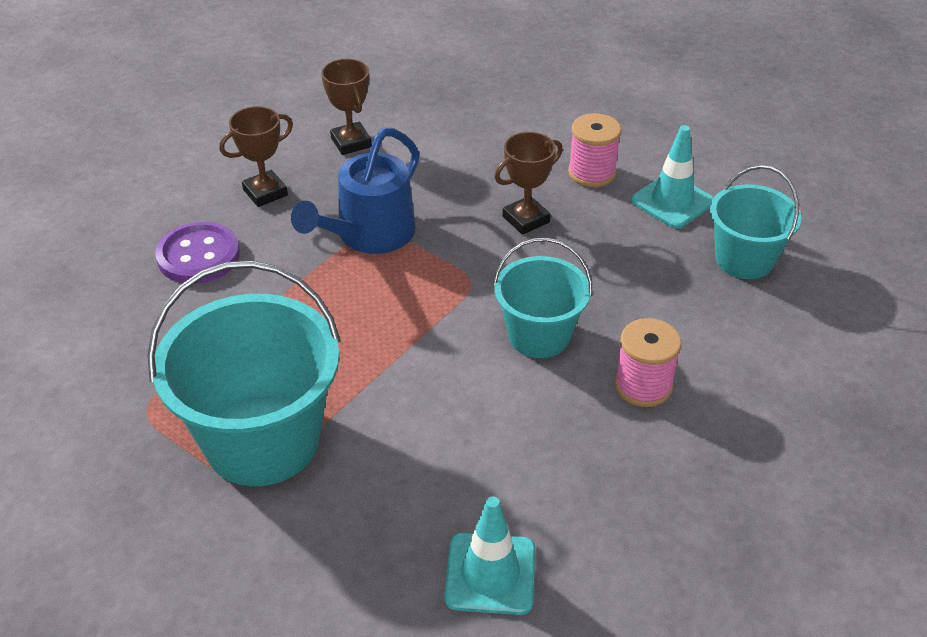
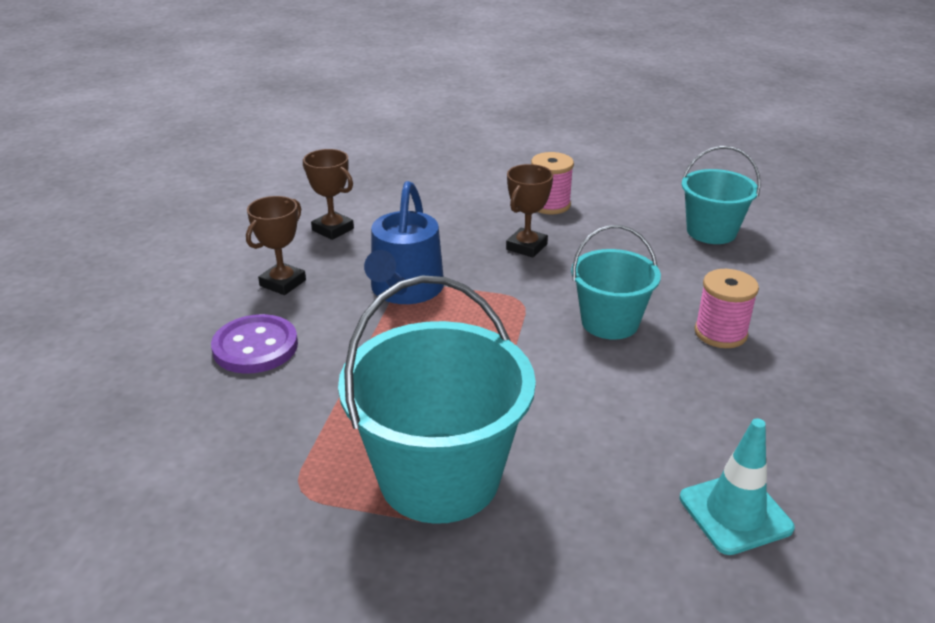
camera: 25 degrees left, 10 degrees down
(672, 201) = (626, 208): turquoise traffic cone -> none

